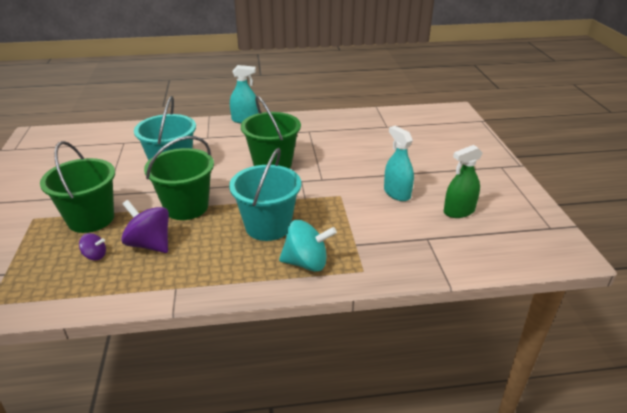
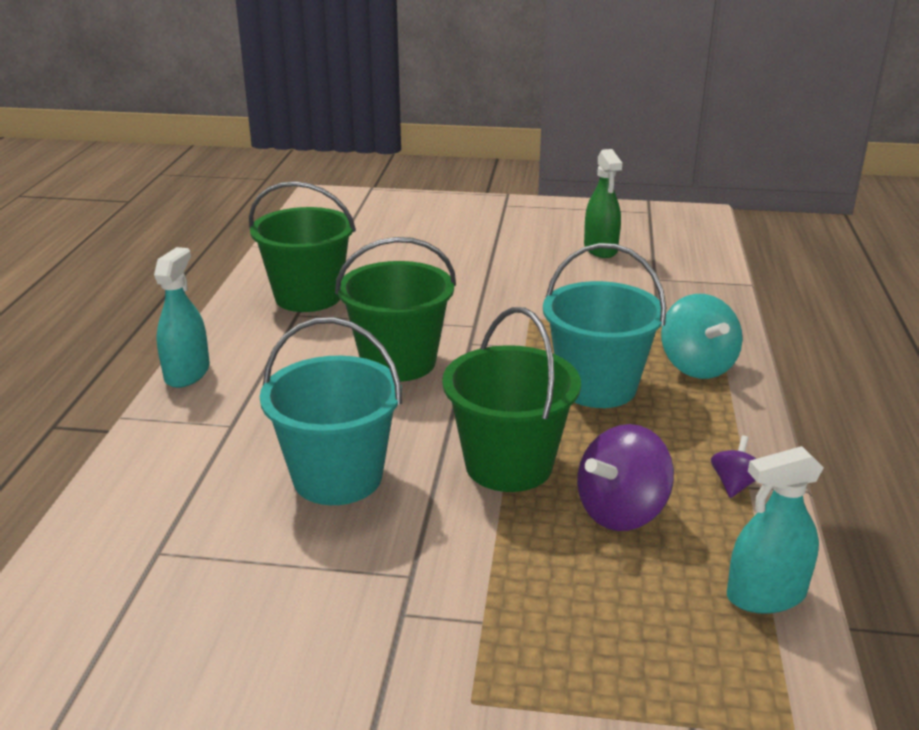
camera: 75 degrees left, 5 degrees down
(91, 219) = (508, 596): green bucket -> green bucket (308, 297)
(95, 256) = (646, 583): purple spinning top -> purple spinning top (734, 484)
(306, 263) = (697, 366): turquoise spinning top -> turquoise spinning top turned 150 degrees clockwise
(397, 193) = (542, 277): turquoise spray bottle -> turquoise spray bottle (766, 595)

